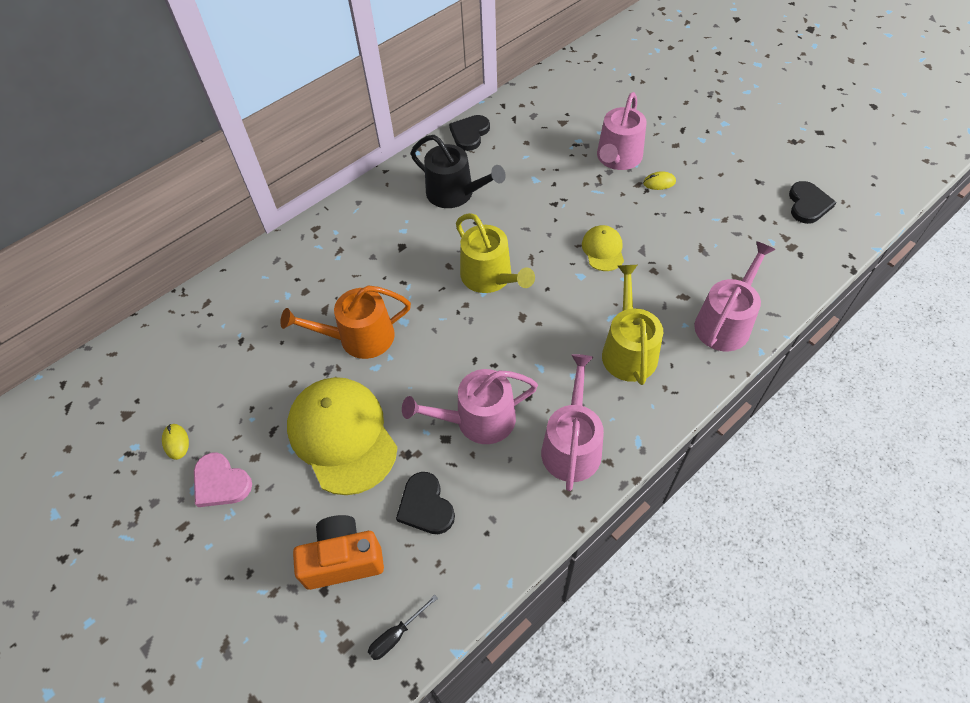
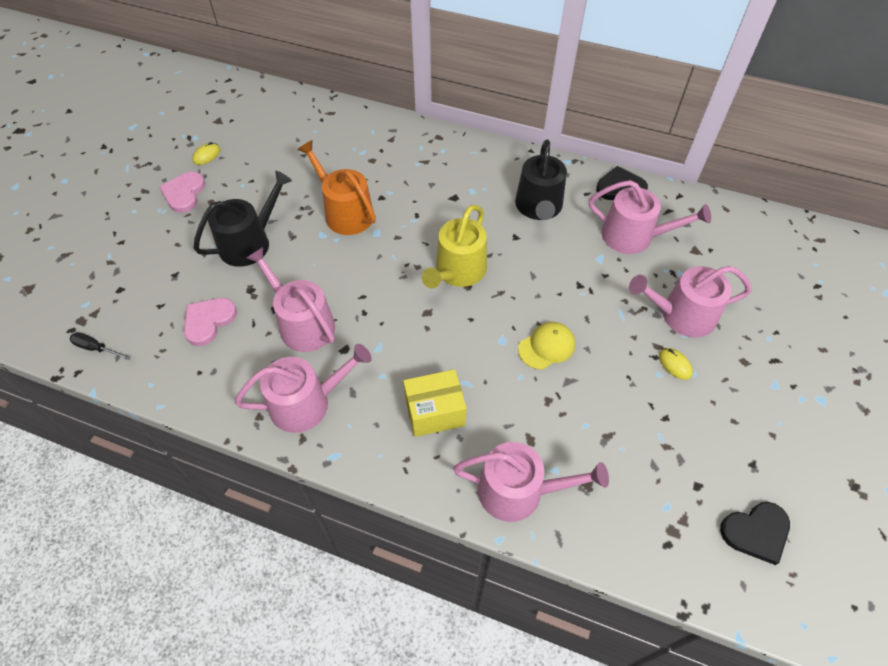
camera: 60 degrees right, 0 degrees up
(342, 436) = (250, 242): yellow cap -> black watering can
(343, 560) = (146, 290): orange camera -> none
(425, 506) = (208, 321): black heart -> pink heart
(526, 149) = (634, 236): none -> pink watering can
(628, 350) = (434, 412): yellow watering can -> yellow box

